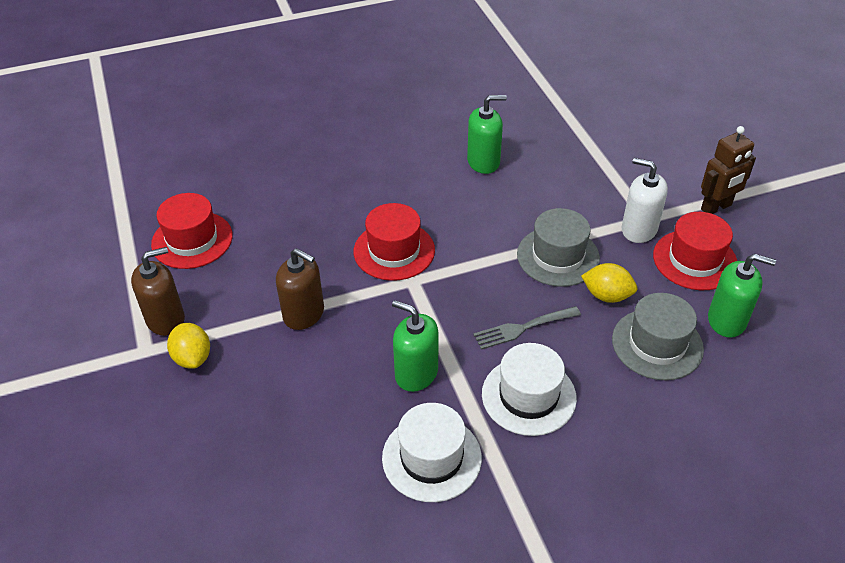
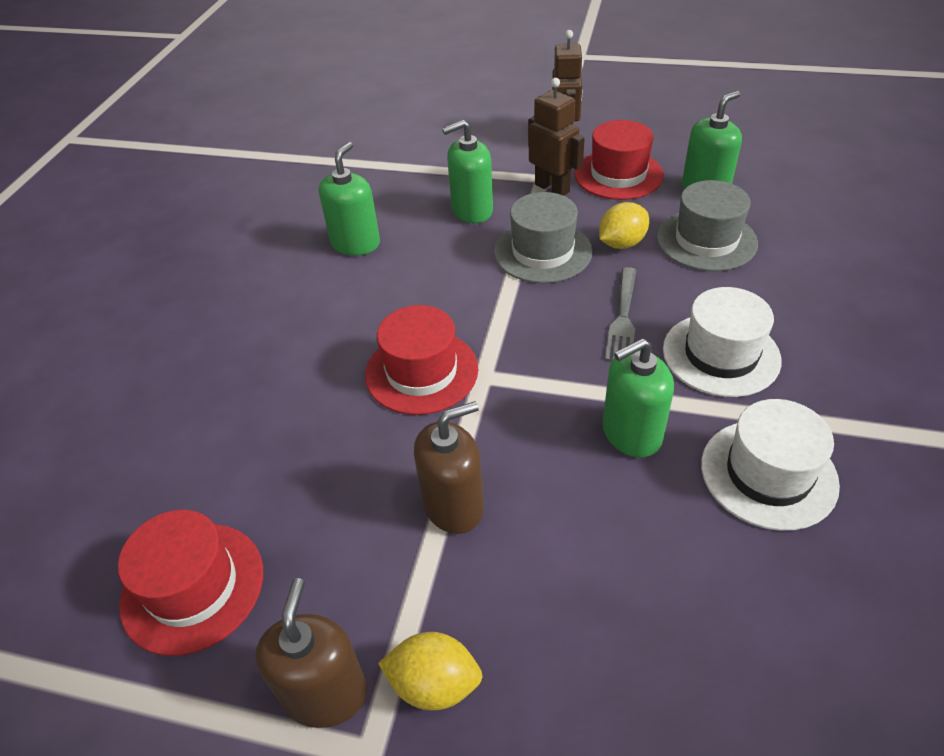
camera: 55 degrees left, 0 degrees up
(570, 199) = (472, 210): none -> green soap dispenser
(639, 229) = (552, 188): white soap dispenser -> brown robot

